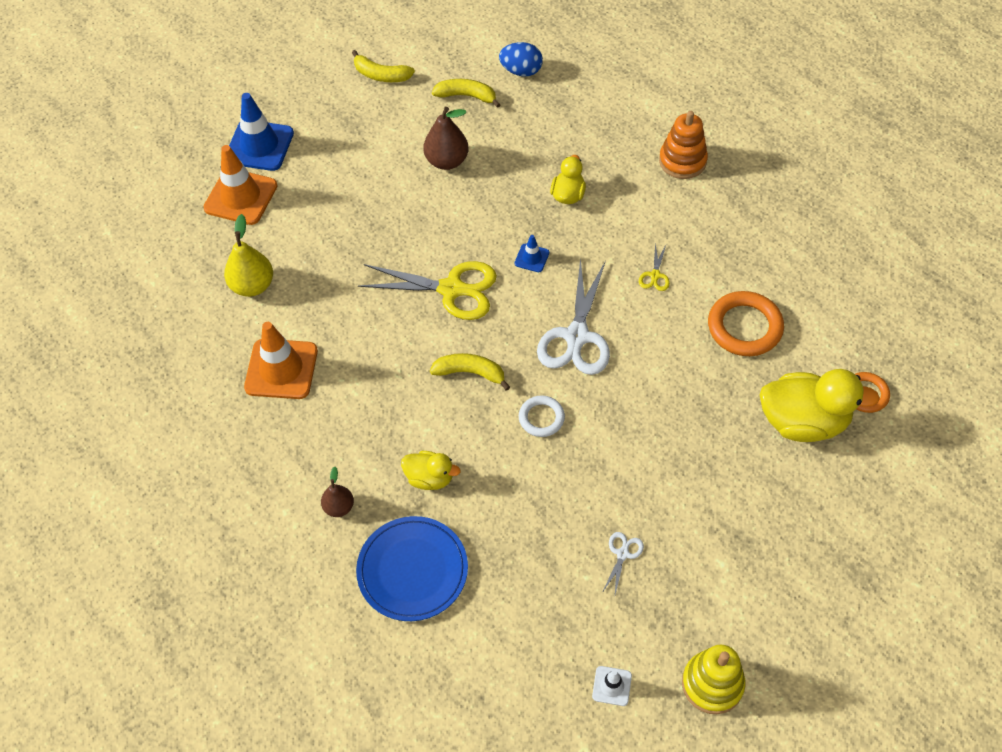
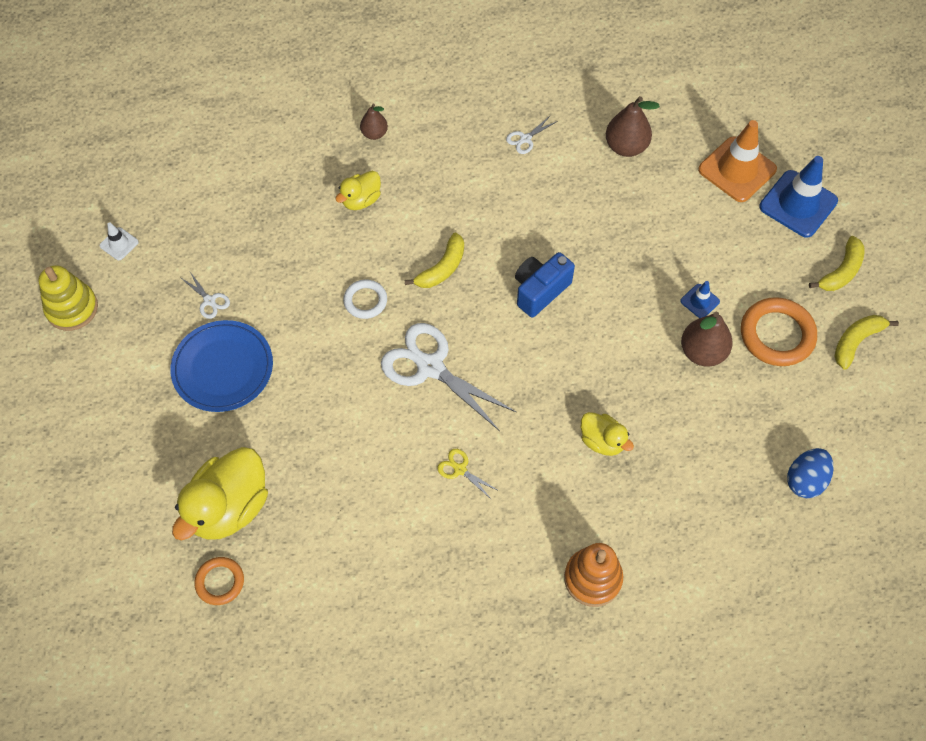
camera: 115 degrees right, 5 degrees up
(252, 285) = (626, 147): yellow pear -> brown pear
(281, 369) = (525, 139): orange traffic cone -> white scissors
(412, 570) = (292, 159): blue plate -> blue plate (223, 368)
(451, 289) = (540, 291): yellow scissors -> blue camera
(466, 96) = (789, 409): yellow banana -> yellow banana (841, 271)
(532, 258) = (540, 372): blue traffic cone -> blue traffic cone (700, 301)
(744, 327) = (355, 517): orange ring -> orange ring (777, 335)

